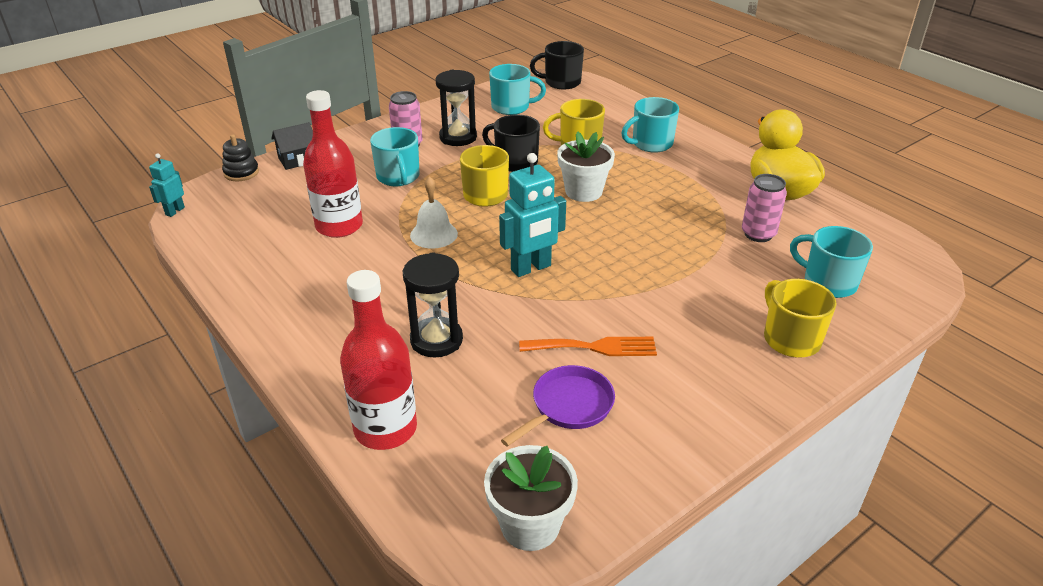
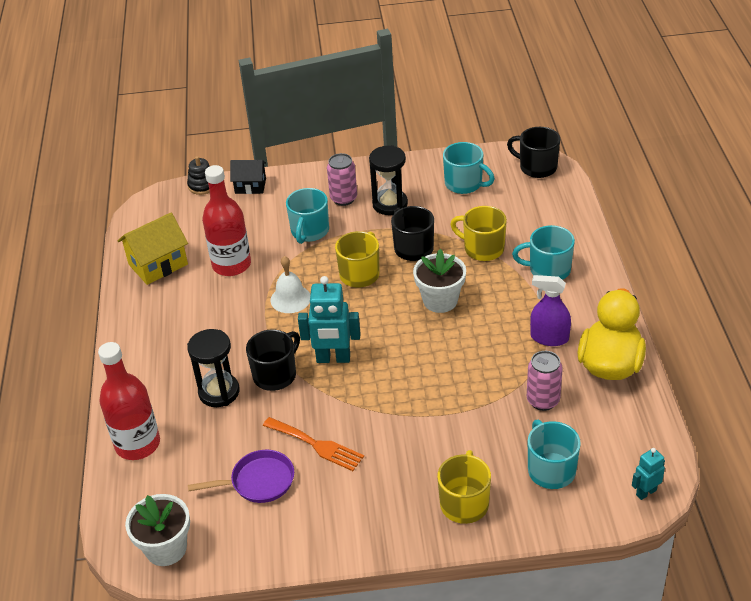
camera: 35 degrees right, 5 degrees up
(175, 211) = (135, 208): turquoise robot -> turquoise robot (646, 492)
(249, 251) = (158, 264): none -> yellow house
(485, 302) = (276, 375): none -> black mug
(708, 189) = (549, 338): none -> purple spray bottle

